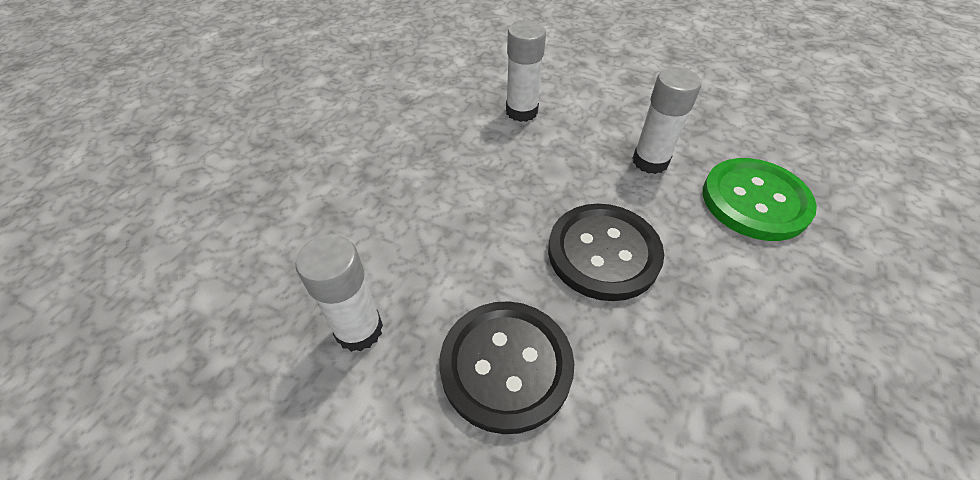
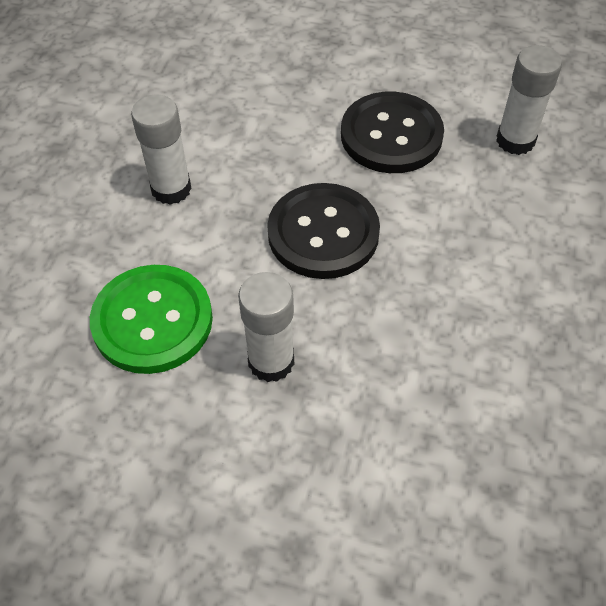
camera: 170 degrees right, 5 degrees up
(521, 111) = (460, 429): white glue stick -> white glue stick (171, 189)

